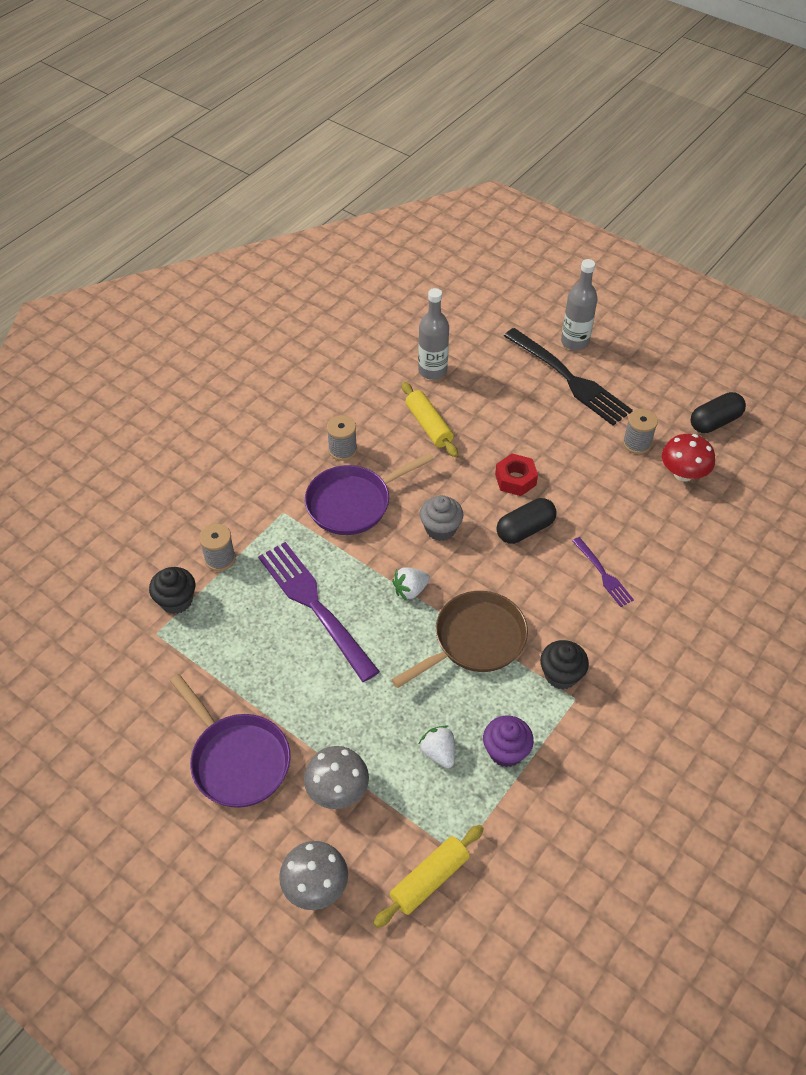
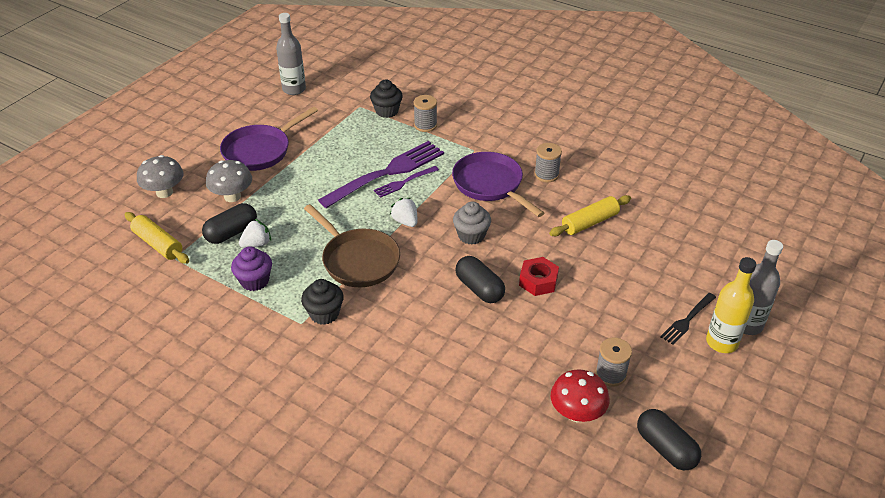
camera: 85 degrees right, 10 degrees down
(414, 785) = (231, 233): none -> black capsule
(432, 371) = (661, 221): grey bottle -> grey bottle (294, 89)
(569, 379) = (687, 320): black fork -> black fork, size x0.49
(596, 362) = (721, 342): none -> yellow bottle
(603, 574) = (434, 343): purple fork -> purple fork (404, 182)

